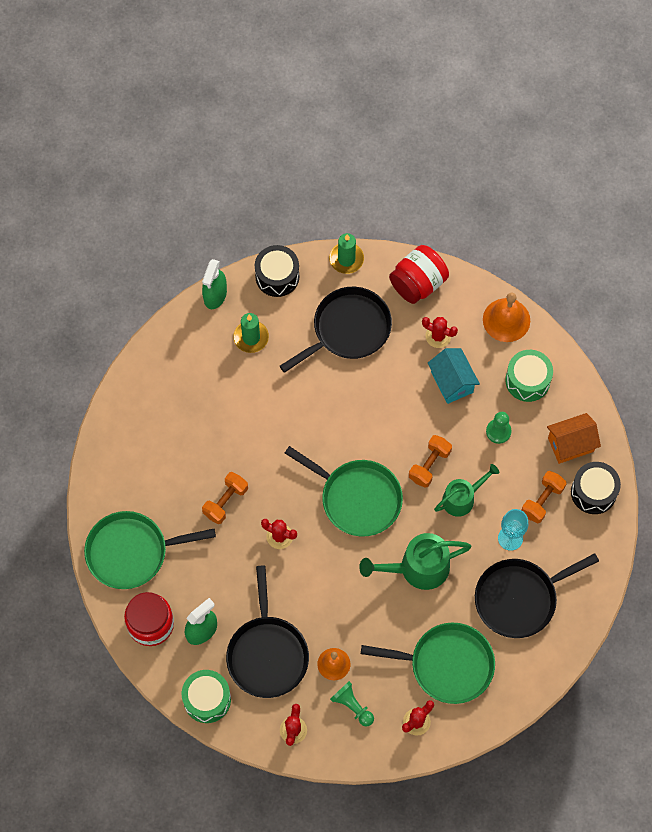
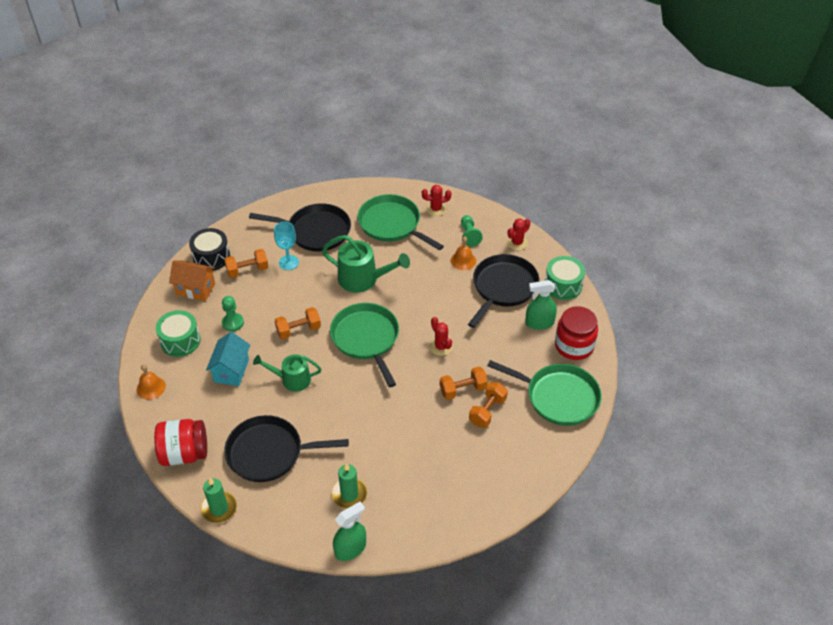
camera: 145 degrees left, 20 degrees down
(188, 493) = (487, 411): none -> orange dumbbell
(277, 276) = (286, 531): black drum -> none
(438, 336) = (209, 406): red cactus -> none
(462, 498) = (296, 299): green watering can -> green watering can (291, 379)
(506, 320) = (151, 387): orange bell -> orange bell, size x0.65

